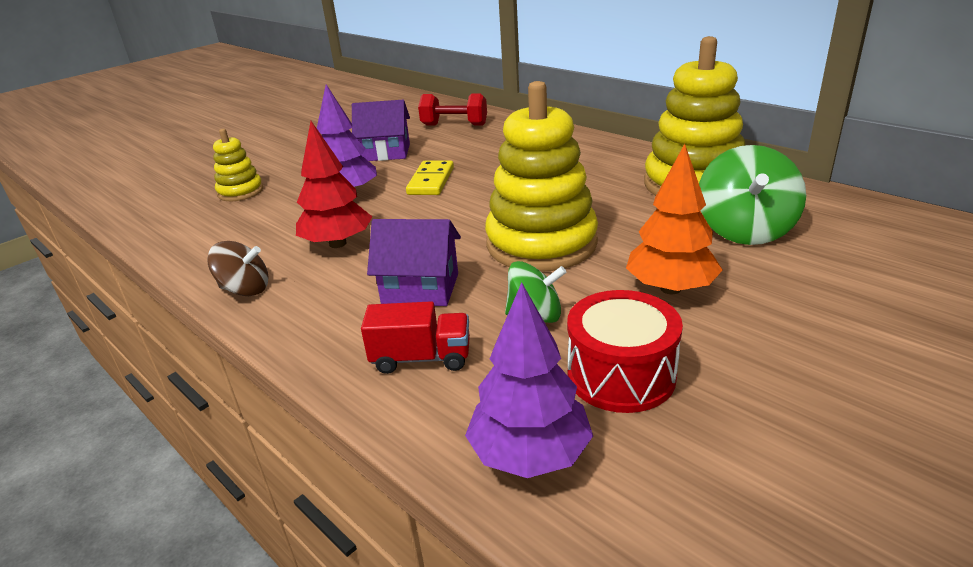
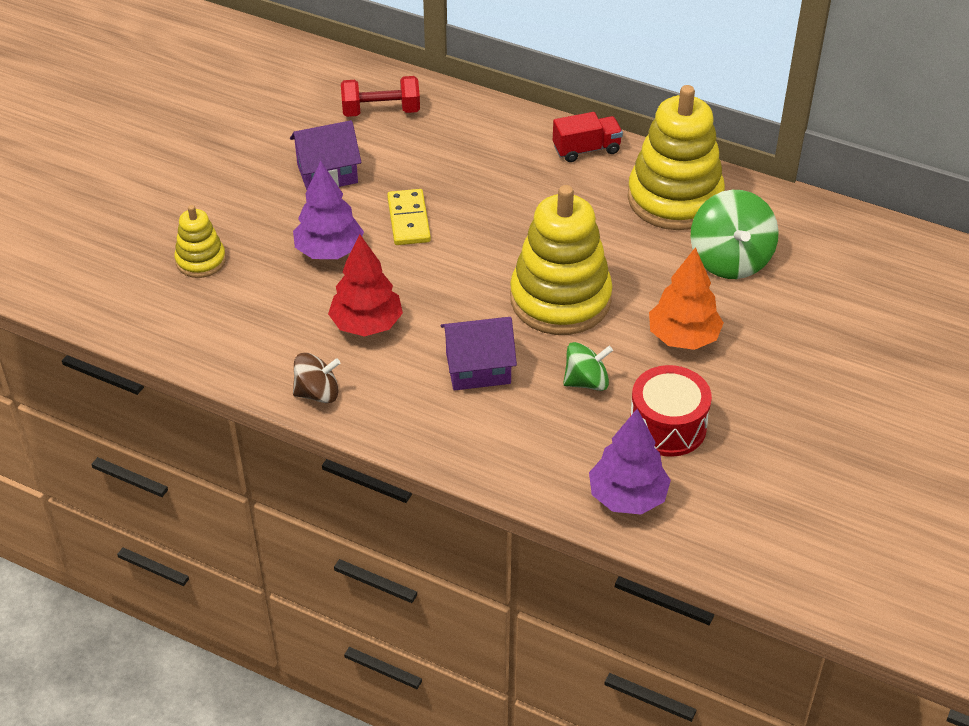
camera: 20 degrees left, 15 degrees up
(421, 358) = (516, 437): red truck -> red truck (586, 149)

